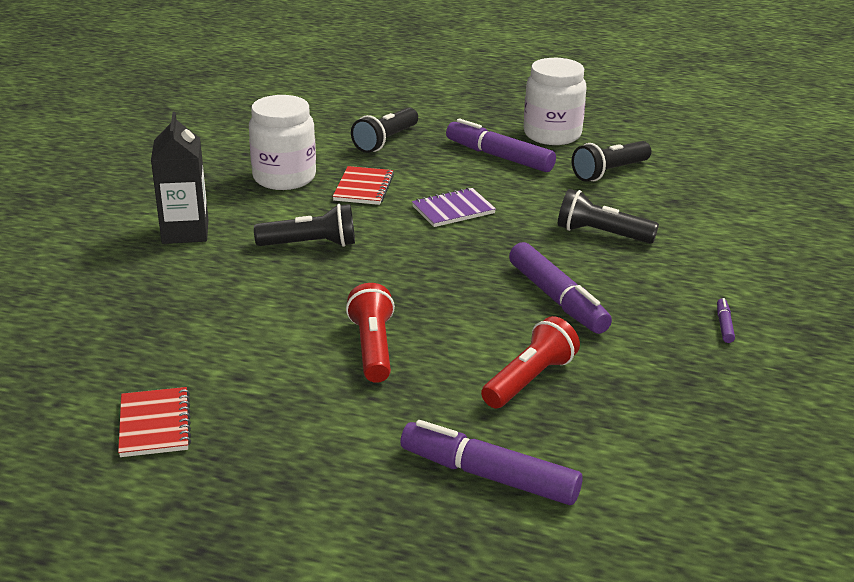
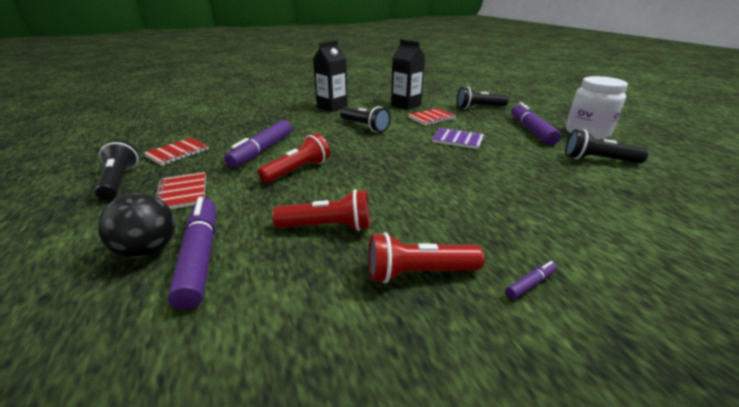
camera: 50 degrees right, 0 degrees up
(284, 177) = (406, 105): white jar -> black carton
(313, 453) = (182, 193): none -> red notebook
(434, 507) = (149, 250): none -> black ball
(557, 299) = (431, 199): purple marker -> purple marker (262, 150)
(601, 234) = (530, 184): black flashlight -> black flashlight (120, 181)
(656, 366) = (418, 273): none -> red flashlight

